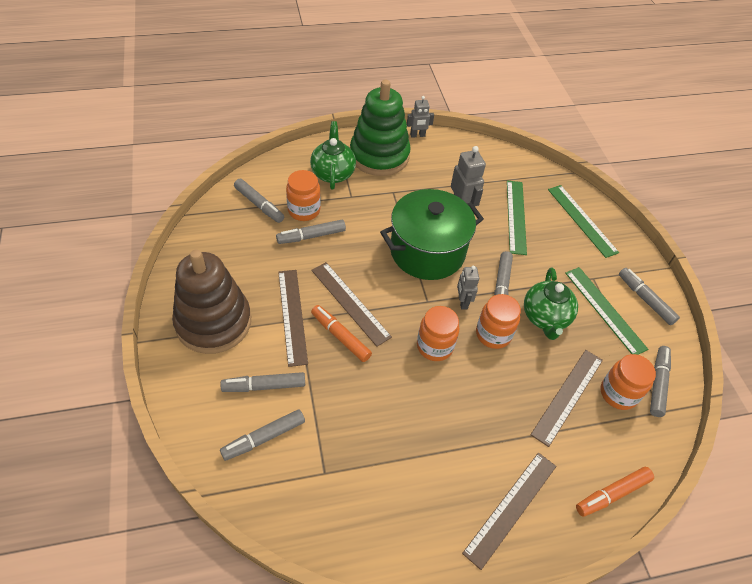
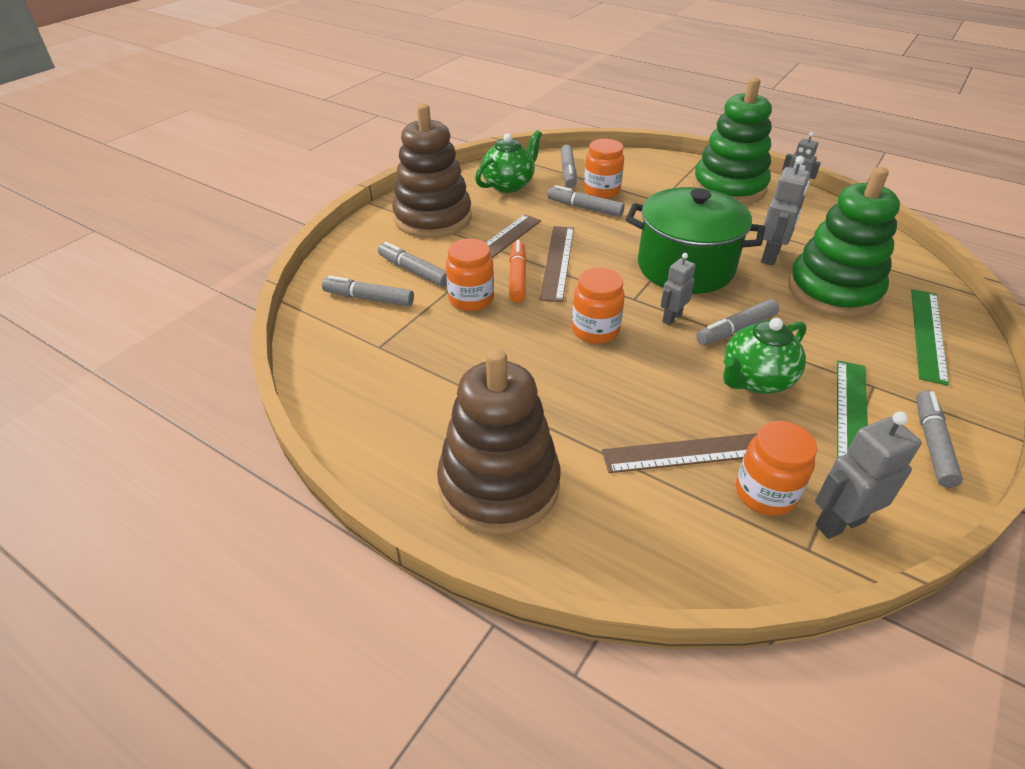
camera: 50 degrees right, 10 degrees down
(333, 173) = (663, 180): green teapot -> green teapot (509, 185)
(493, 334) = (671, 357): orange jar -> orange jar (471, 299)
(511, 508) = (499, 485): brown ruler -> brown stacking toy
(516, 216) = (833, 291): green ruler -> green stacking toy
(612, 494) = (630, 564): orange marker -> none
(657, 384) = (839, 523): grey marker -> grey robot

